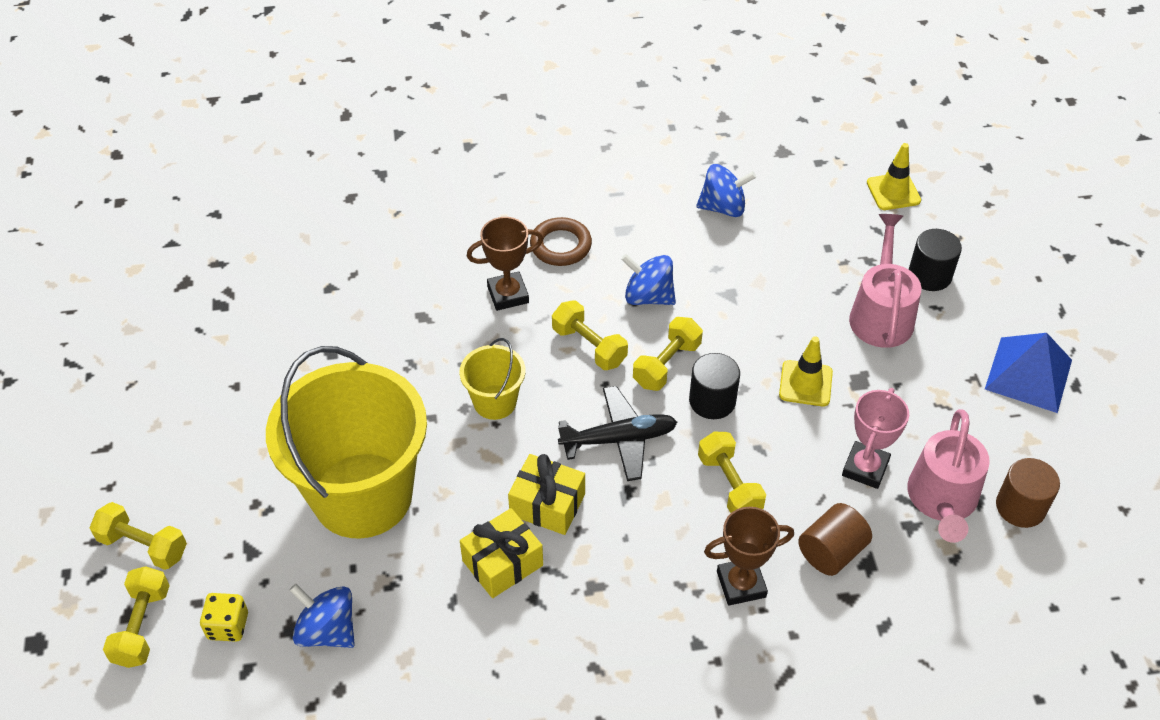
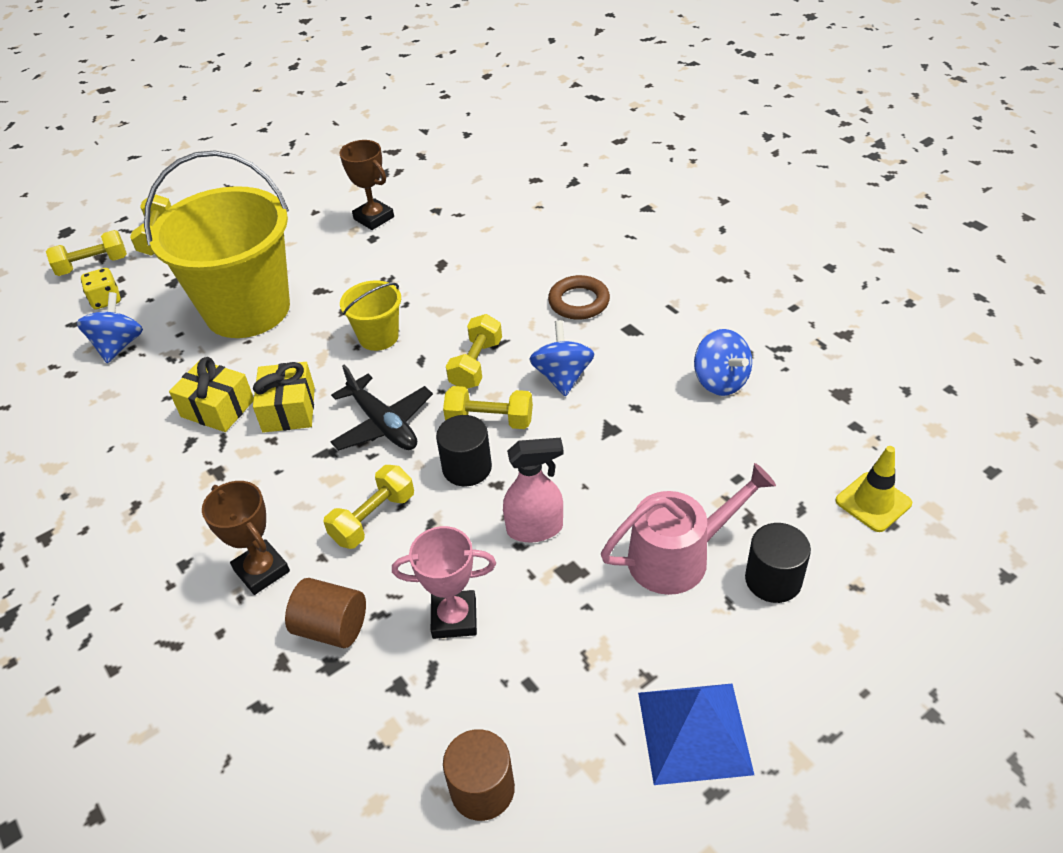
camera: 65 degrees right, 5 degrees down
(508, 294) = (499, 296): brown trophy -> brown trophy (374, 218)
(805, 383) = (535, 528): yellow traffic cone -> pink spray bottle
(942, 500) = (449, 704): pink watering can -> none

